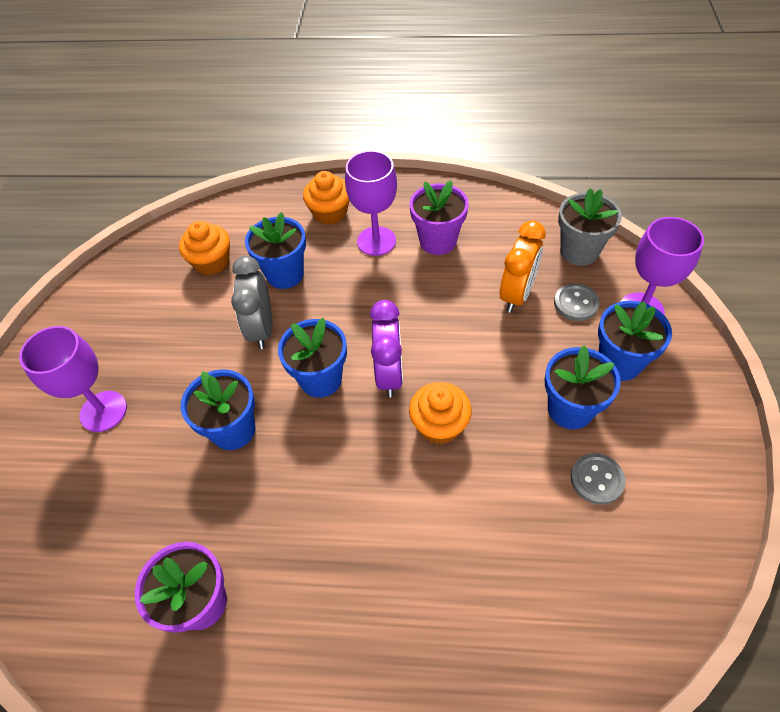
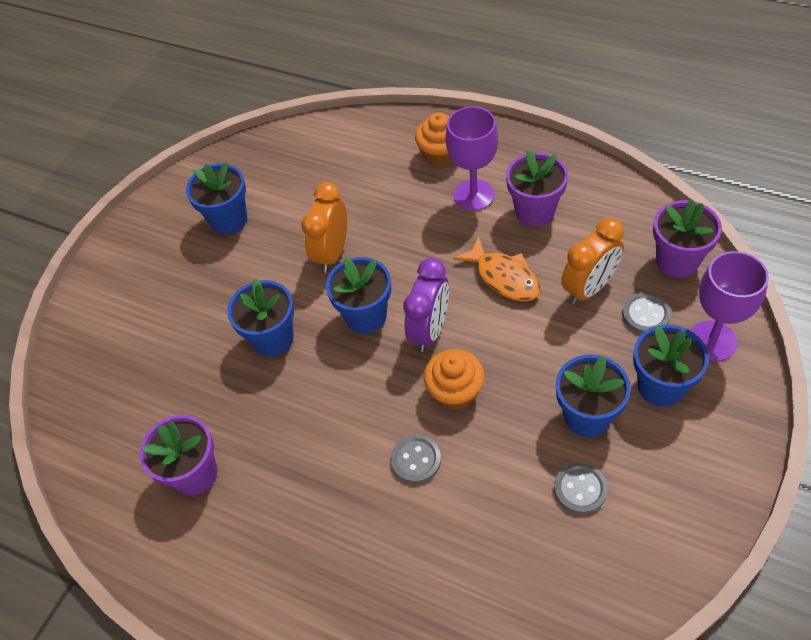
camera: 25 degrees right, 0 degrees up
(103, 411) = (173, 289): purple goblet -> none
(212, 262) = (312, 175): orange cupcake -> none
(262, 329) = (332, 253): grey clock -> orange clock
(285, 274) = (373, 206): blue flower pot -> blue flower pot (229, 220)
(431, 505) = (416, 460): none -> grey button
(436, 306) = (503, 277): none -> orange fish
(579, 251) = (677, 261): grey flower pot -> purple flower pot

